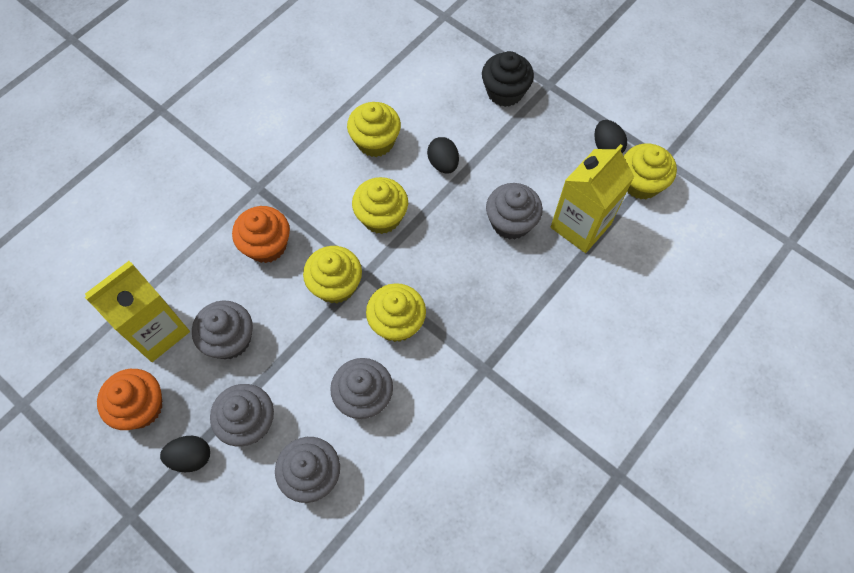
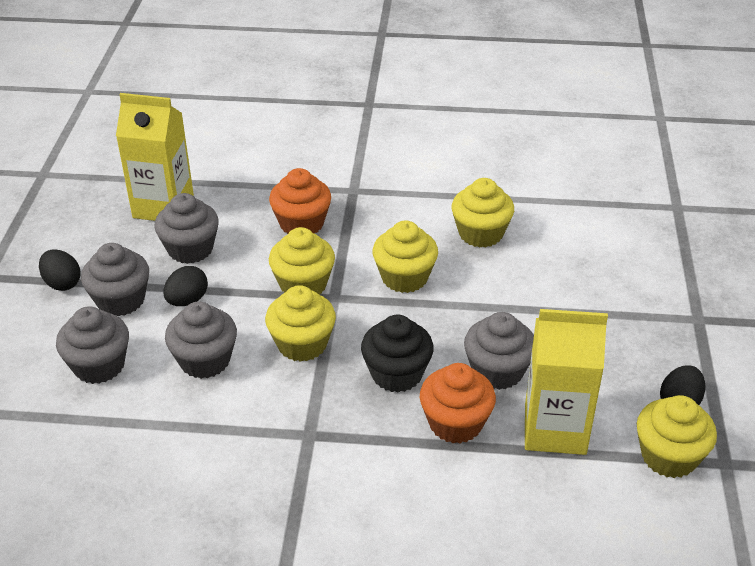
camera: 55 degrees right, 25 degrees down
(141, 407) = (87, 233): orange cupcake -> orange cupcake (455, 423)
(443, 163) = (509, 289): black egg -> black egg (187, 300)
(505, 92) = (645, 291): black cupcake -> black cupcake (396, 374)

